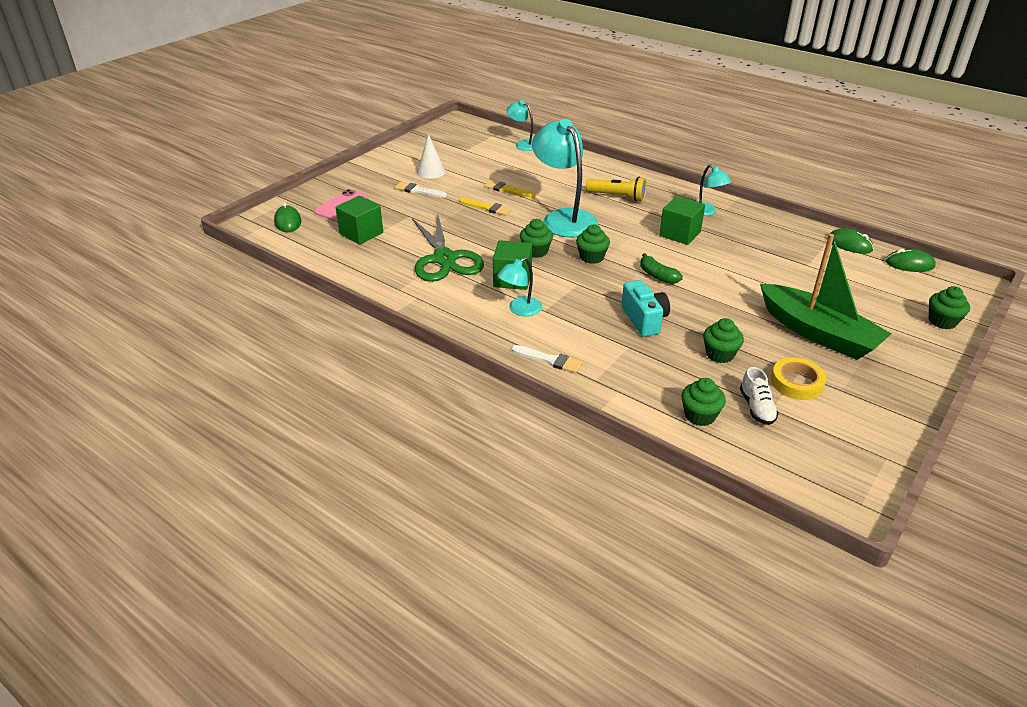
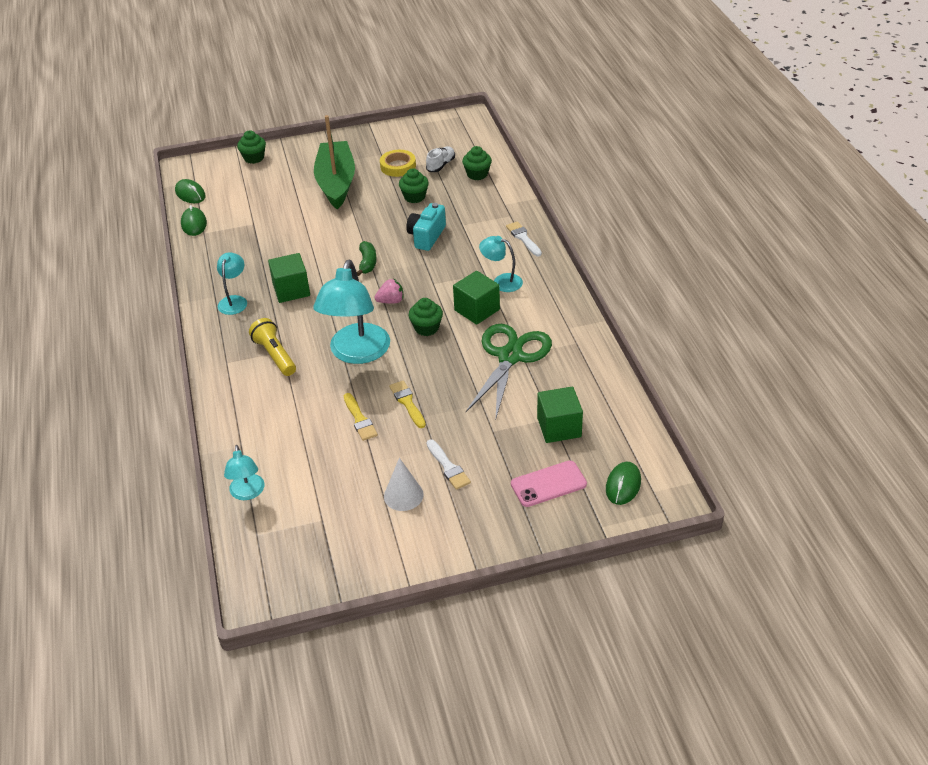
camera: 140 degrees left, 5 degrees up
(520, 310) = (501, 281): turquoise lamp -> turquoise lamp turned 150 degrees counterclockwise
(591, 257) = (391, 301): green cupcake -> pink strawberry

